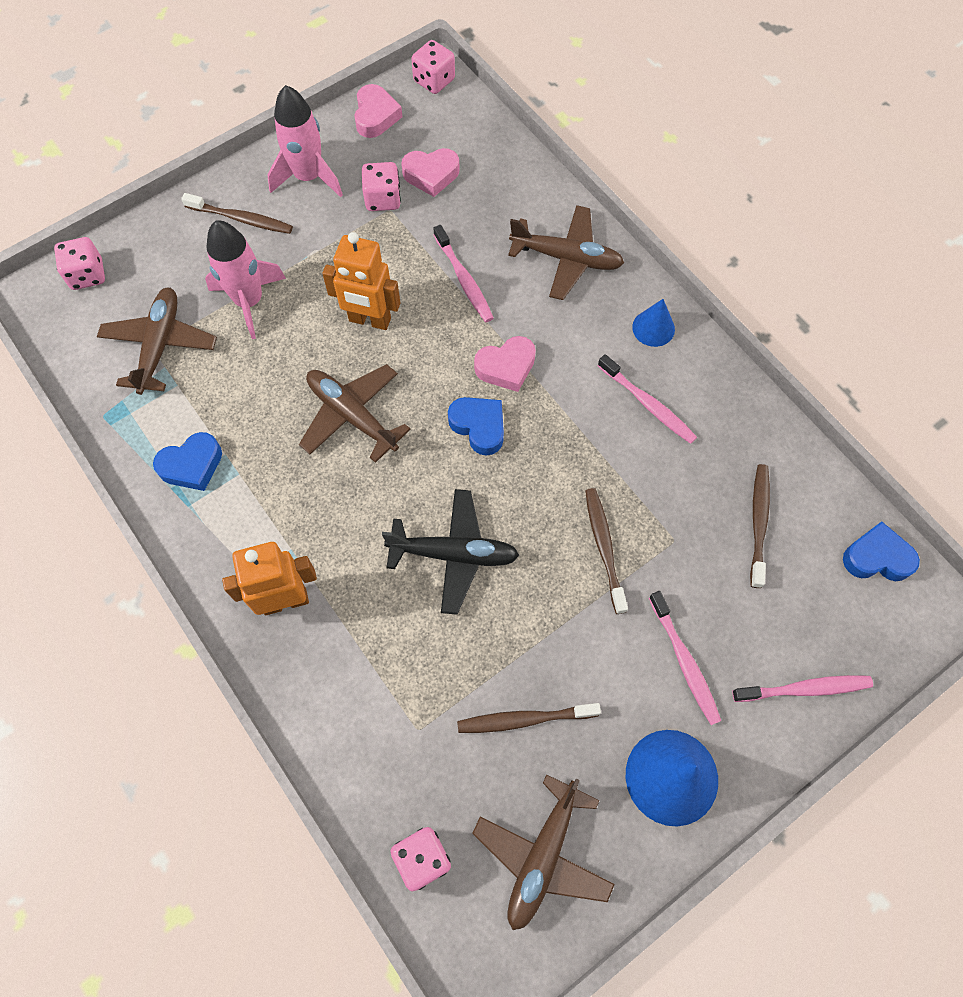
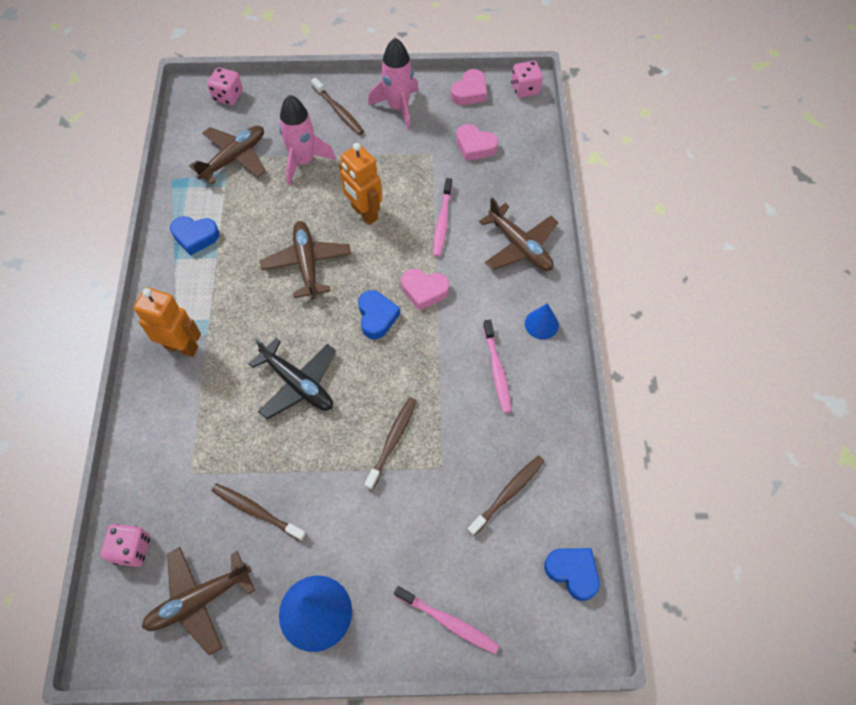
camera: 35 degrees right, 5 degrees down
(383, 199) = (432, 145): pink dice -> none
(684, 661) = (384, 547): pink toothbrush -> none

